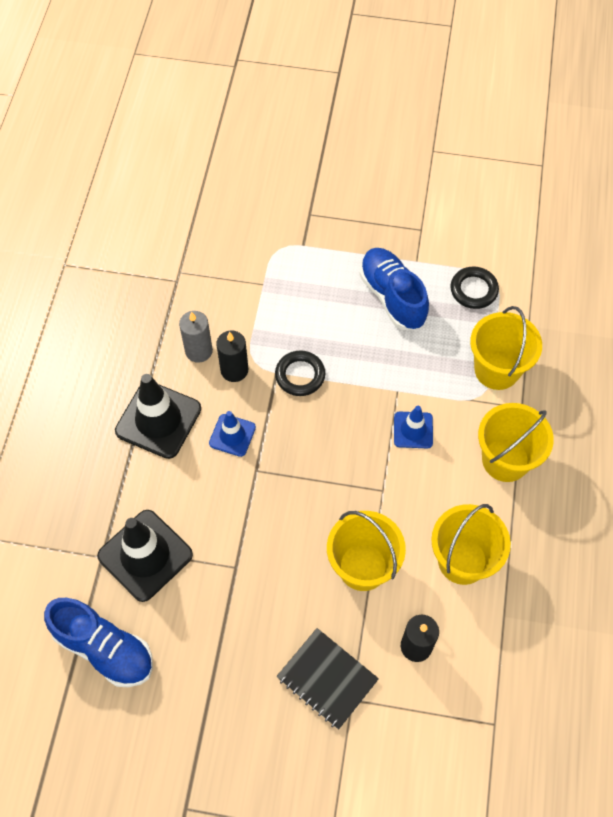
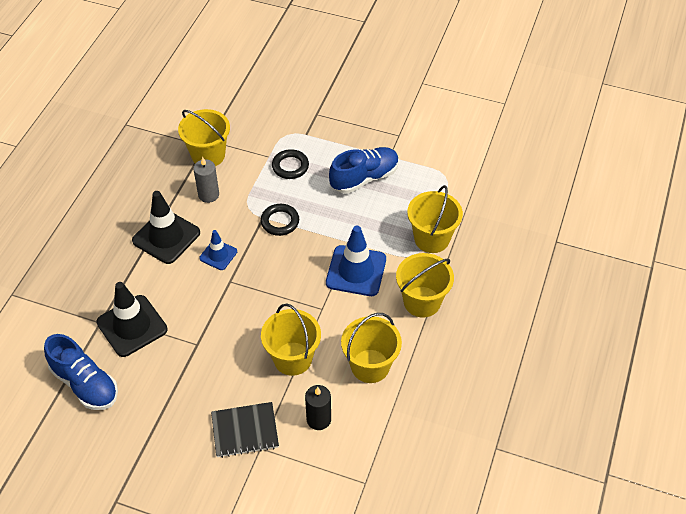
camera: 10 degrees right, 10 degrees down
(184, 294) = (208, 155): none -> yellow bucket
(234, 370) = (231, 211): black candle -> none
(327, 679) = (245, 431): black notebook -> black notebook turned 60 degrees counterclockwise
(392, 297) = (364, 178): blue shoe -> blue shoe turned 75 degrees clockwise
(413, 430) = (356, 271): blue traffic cone -> blue traffic cone, size x1.78
(473, 290) = (428, 182): black ring -> black ring (290, 166)

